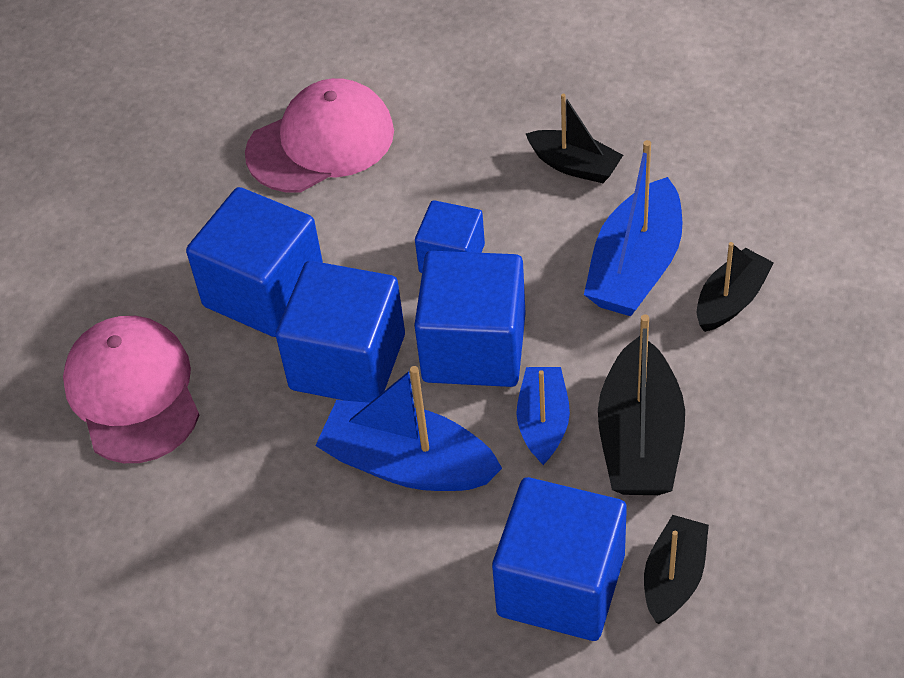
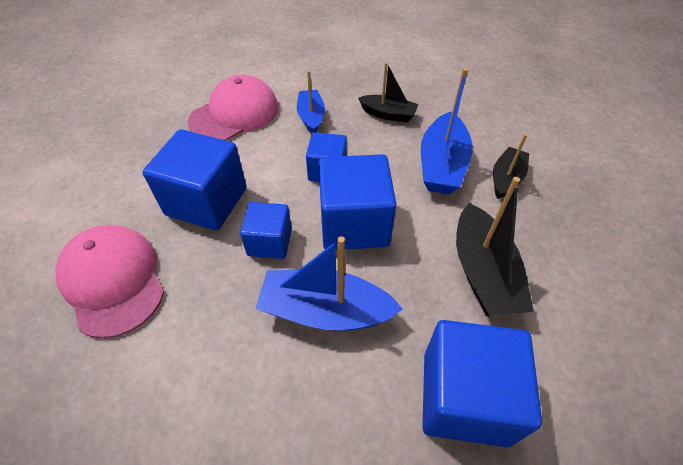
camera: 15 degrees left, 0 degrees up
(347, 362) = (269, 242): blue cube -> blue cube, size x0.59
(543, 422) = (414, 269): blue boat -> blue boat (311, 117)
(674, 577) = (546, 378): black boat -> none

